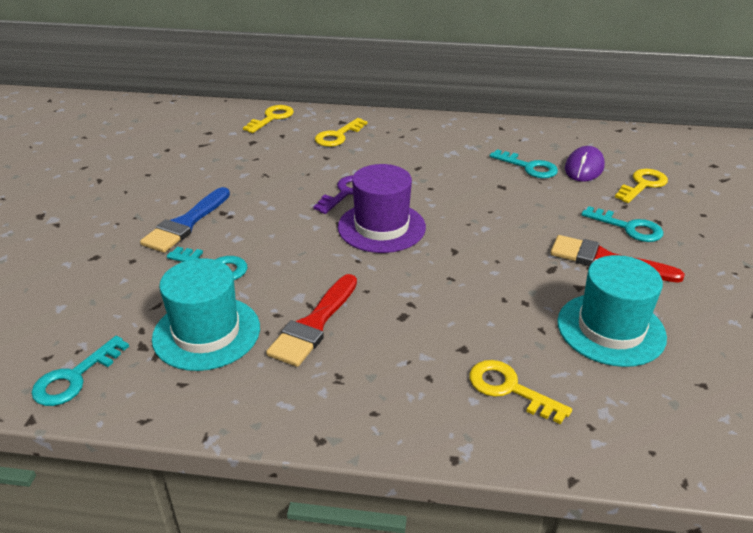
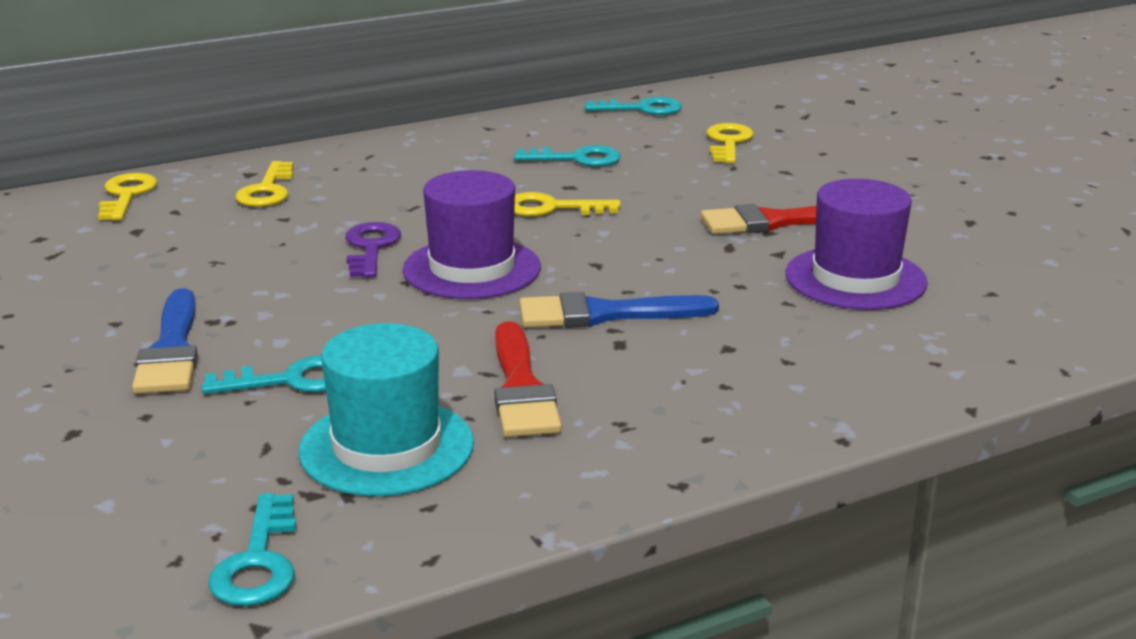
camera: 35 degrees left, 10 degrees down
(418, 290) = (604, 314): none -> blue brush
(509, 389) = (821, 363): yellow key -> yellow key (552, 208)
(584, 168) = (643, 143): purple mouse -> none
(611, 329) = (855, 278): turquoise hat -> purple hat
(628, 227) = (762, 185): turquoise key -> turquoise key (642, 109)

